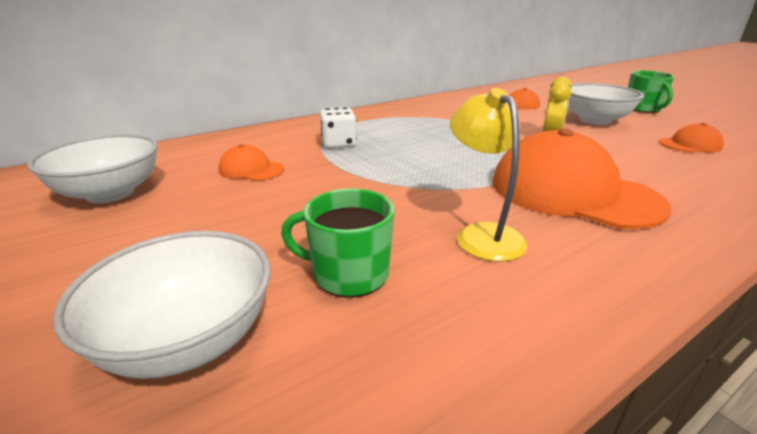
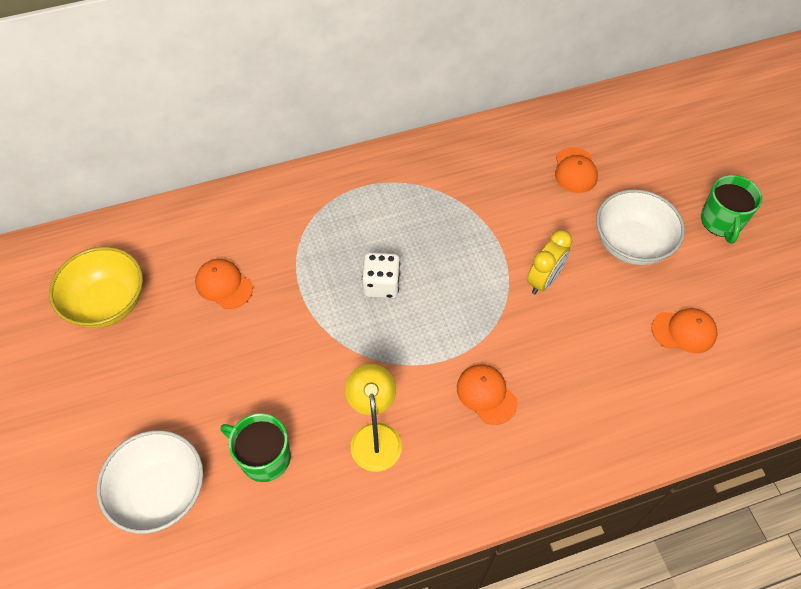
camera: 15 degrees right, 30 degrees up
(110, 193) = (108, 303): white bowl -> yellow bowl
(339, 144) = (317, 245): white dice -> white dice (381, 285)
(572, 192) = (486, 394): orange cap -> orange cap, size x0.46

